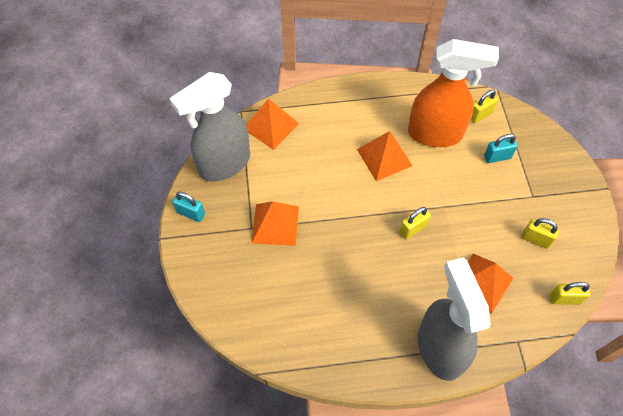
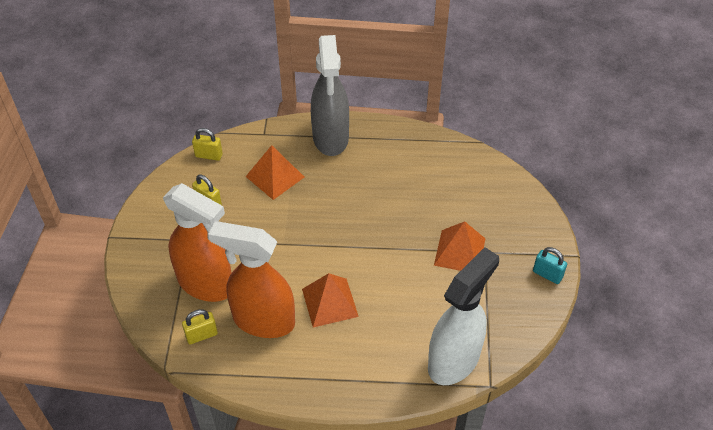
camera: 170 degrees left, 10 degrees down
(224, 164) = (512, 322): grey spray bottle -> none
(271, 126) = (454, 360): orange pyramid -> white spray bottle
(413, 229) = (322, 228): yellow padlock -> none
(497, 157) = (206, 284): turquoise padlock -> orange spray bottle

